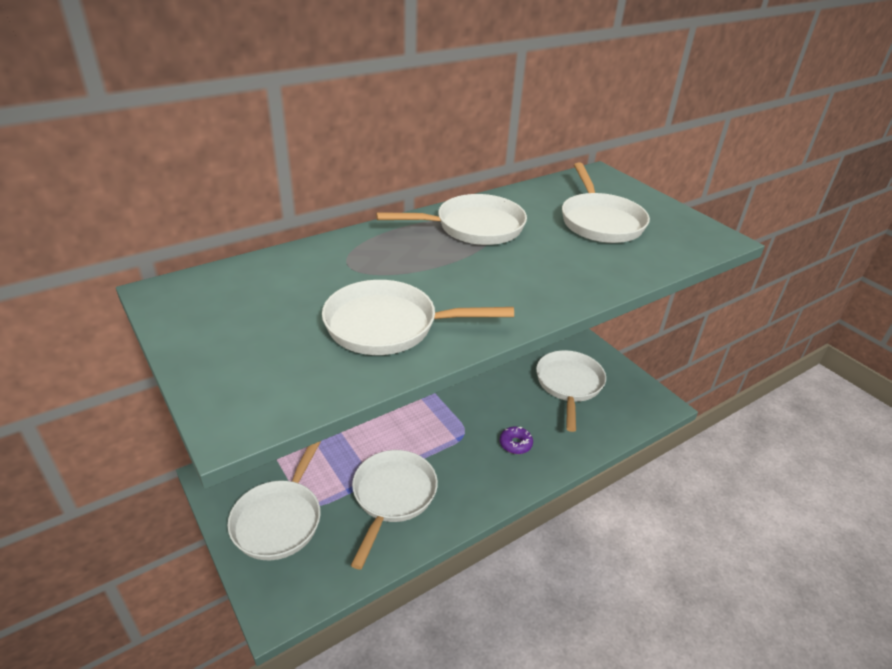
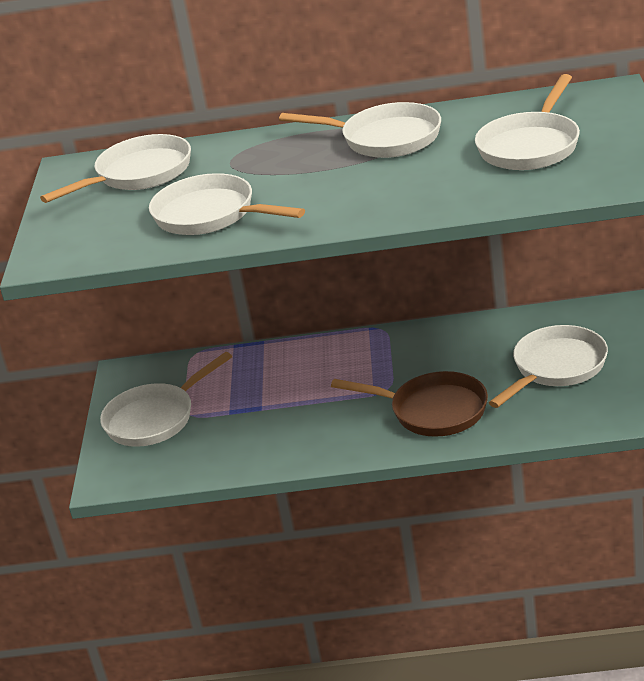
camera: 40 degrees right, 5 degrees down
(392, 497) = (266, 426): white pan -> white pan (138, 174)
(515, 444) = (432, 411): purple donut -> brown pan

